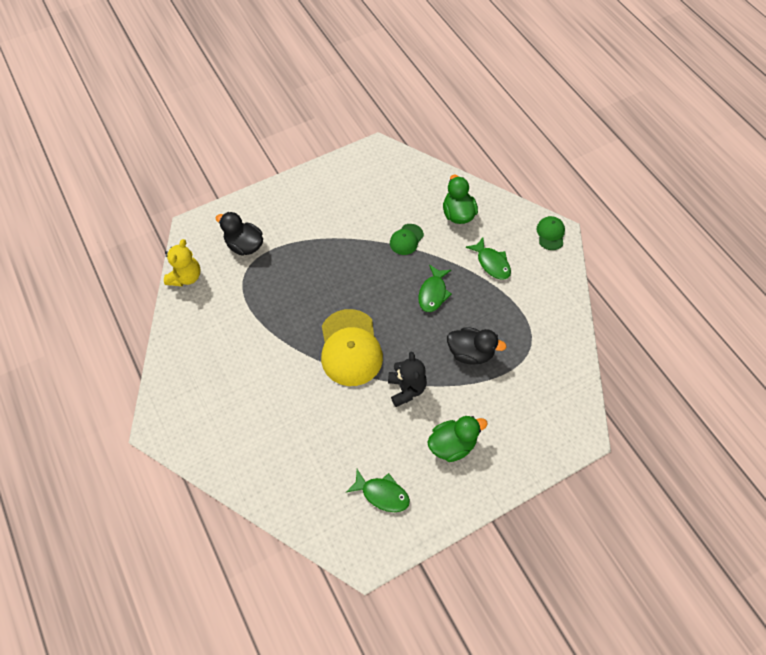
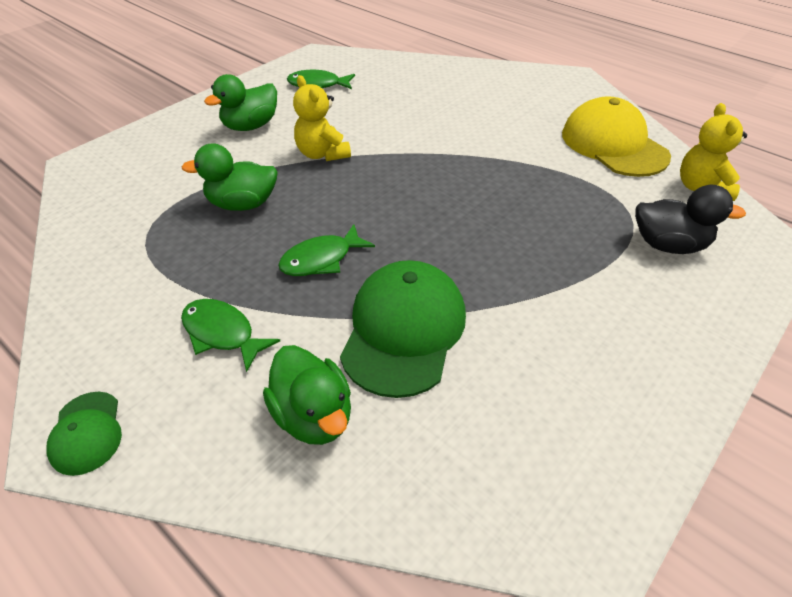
camera: 160 degrees right, 15 degrees down
(350, 348) = (415, 172): yellow cap -> yellow cap (613, 145)
(406, 239) = (403, 330): green cap -> green cap, size x1.99
(406, 389) = (322, 154): black teddy bear -> yellow teddy bear
(433, 293) = (321, 259): green fish -> green fish turned 120 degrees counterclockwise
(470, 353) = (242, 204): black duck -> green duck

